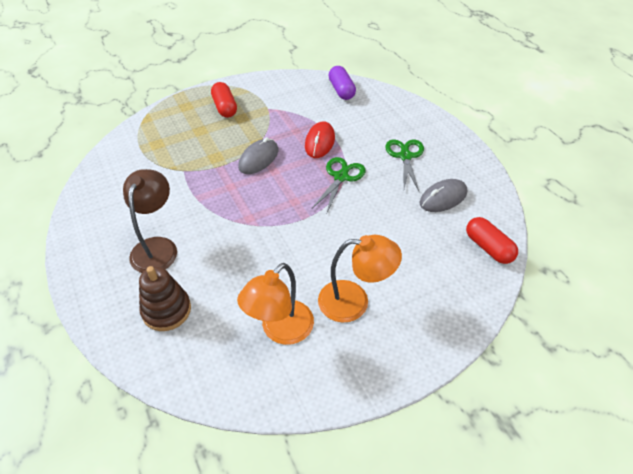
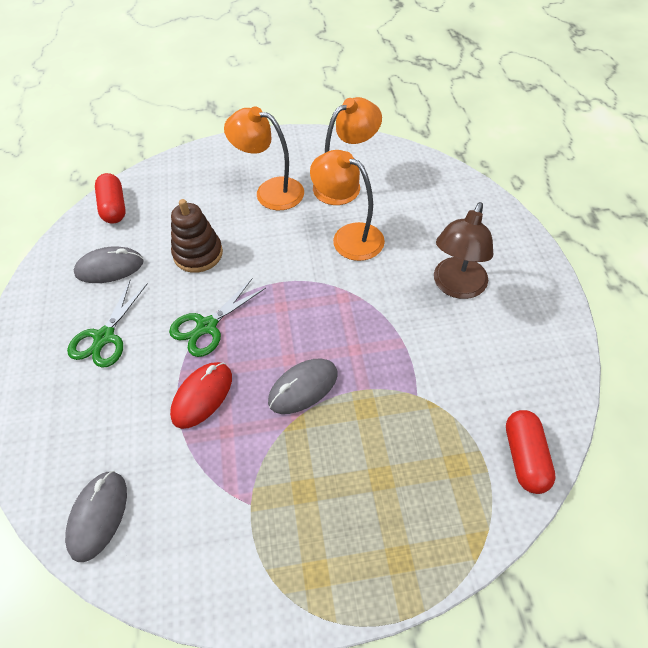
camera: 160 degrees left, 5 degrees up
(166, 310) = (447, 221): brown stacking toy -> brown stacking toy (198, 254)
(225, 107) = (326, 532): red capsule -> red capsule (524, 457)
(259, 270) = (348, 237): none -> orange lamp
(341, 90) = (98, 516): purple capsule -> grey mouse

